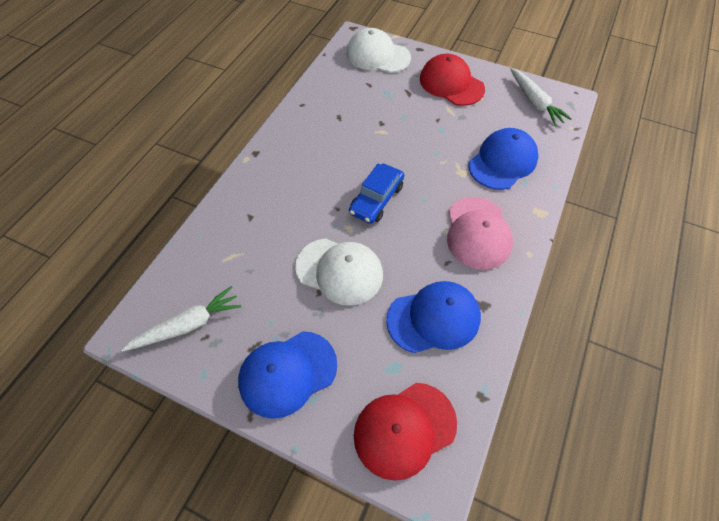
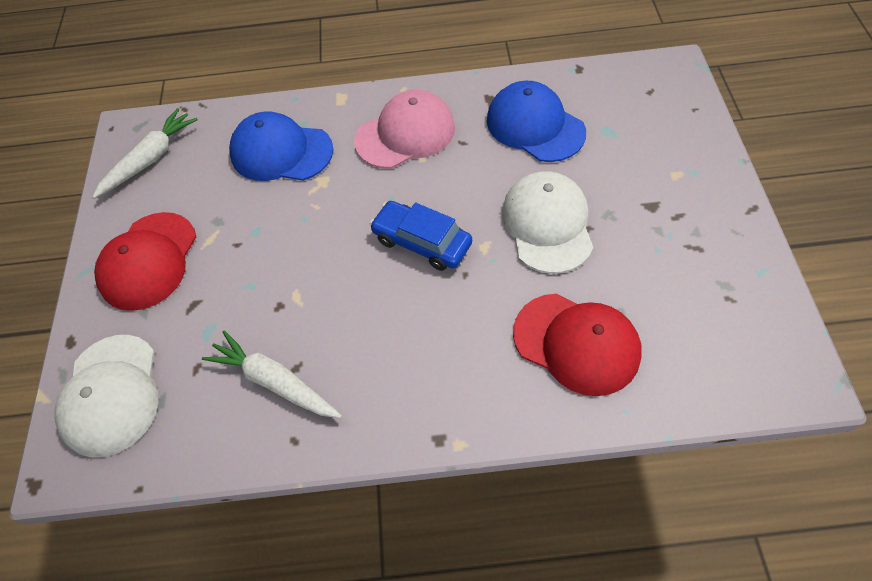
camera: 115 degrees left, 0 degrees up
(188, 325) = (735, 325): white carrot -> white carrot (275, 381)
(287, 373) = (690, 203): blue cap -> none
(376, 199) = (422, 242): blue car -> blue car turned 150 degrees counterclockwise
(404, 429) = (653, 101): red cap -> red cap (576, 343)

